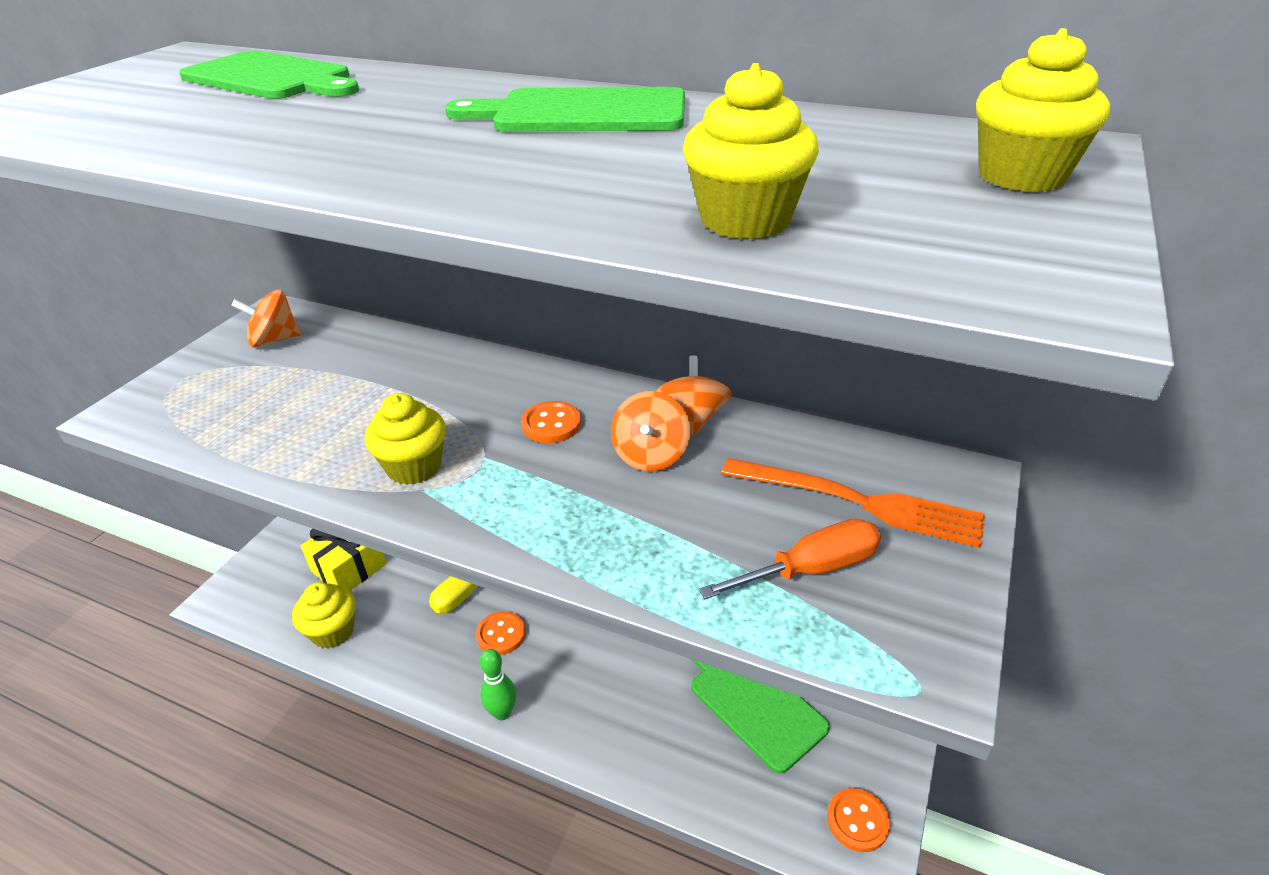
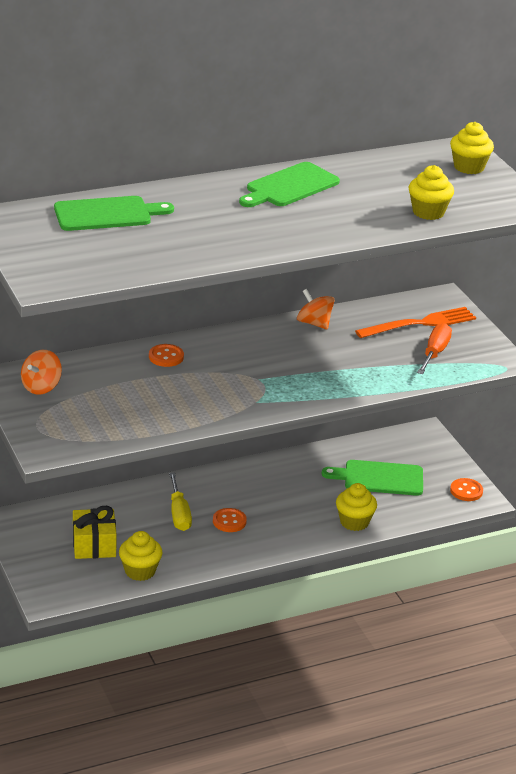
camera: 50 degrees left, 5 degrees down
(414, 467) = (236, 397): yellow cupcake -> yellow cupcake (354, 522)
(502, 712) = (279, 546): green bowling pin -> none
(551, 424) = (261, 354): orange button -> orange button (166, 357)
(650, 455) = (322, 345): orange spinning top -> none

